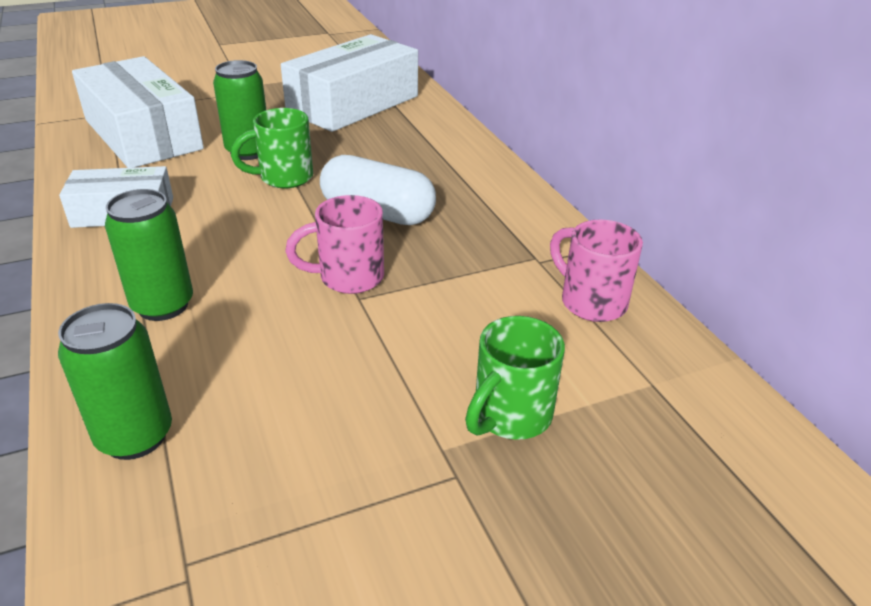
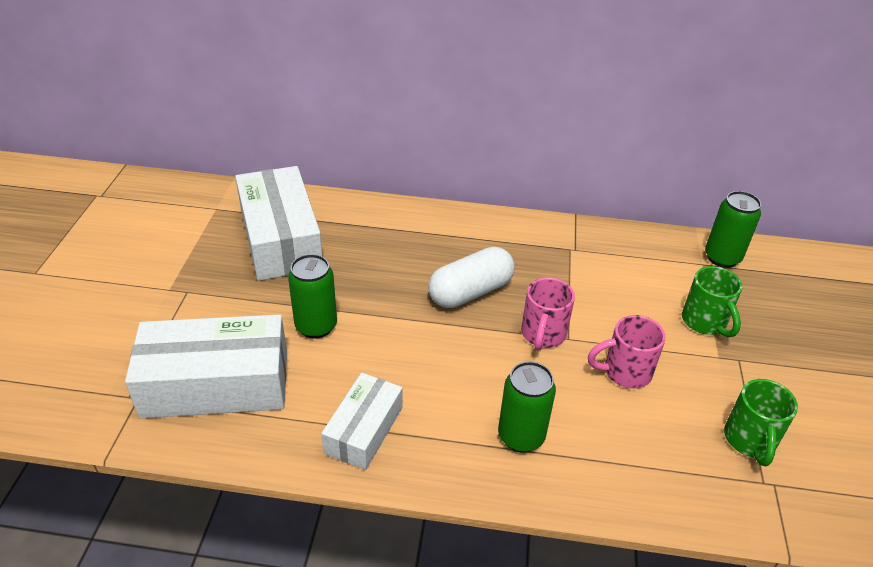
camera: 60 degrees left, 5 degrees up
(135, 436) = (656, 482): green can -> green can (722, 258)
(283, 178) = (380, 320): green mug -> green mug (750, 441)
(590, 301) = (626, 250): pink mug -> pink mug (625, 372)

